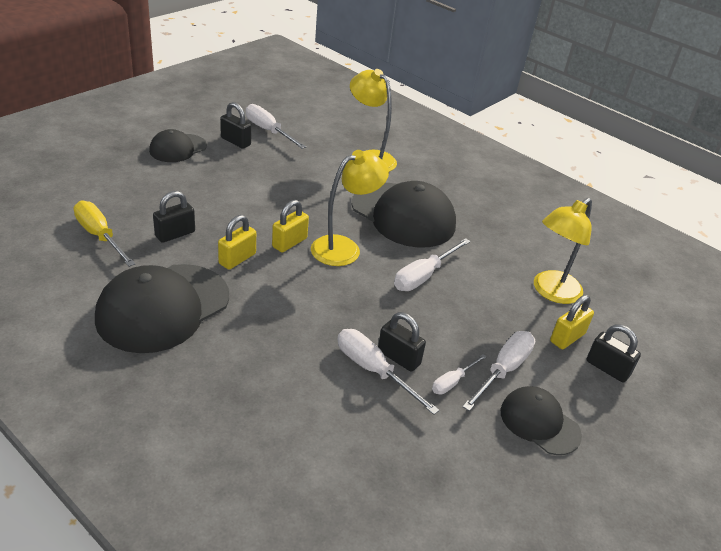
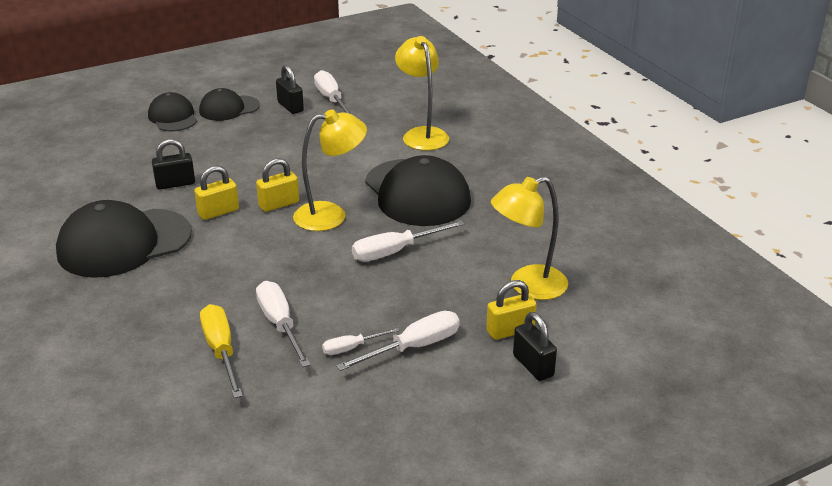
camera: 25 degrees right, 5 degrees down
(100, 236) = (108, 177): yellow screwdriver -> yellow screwdriver (221, 351)
(398, 357) = (313, 318): black padlock -> none
(539, 423) = (415, 398): black cap -> black cap (173, 117)

